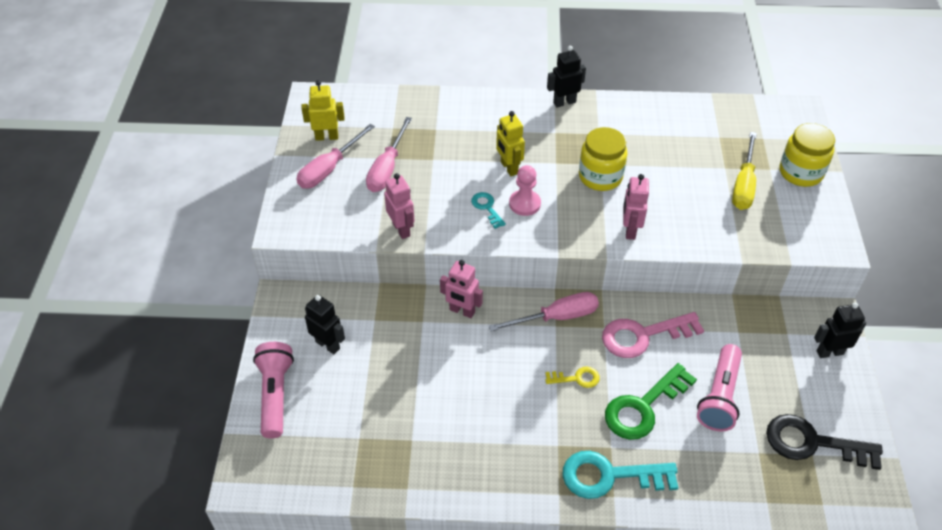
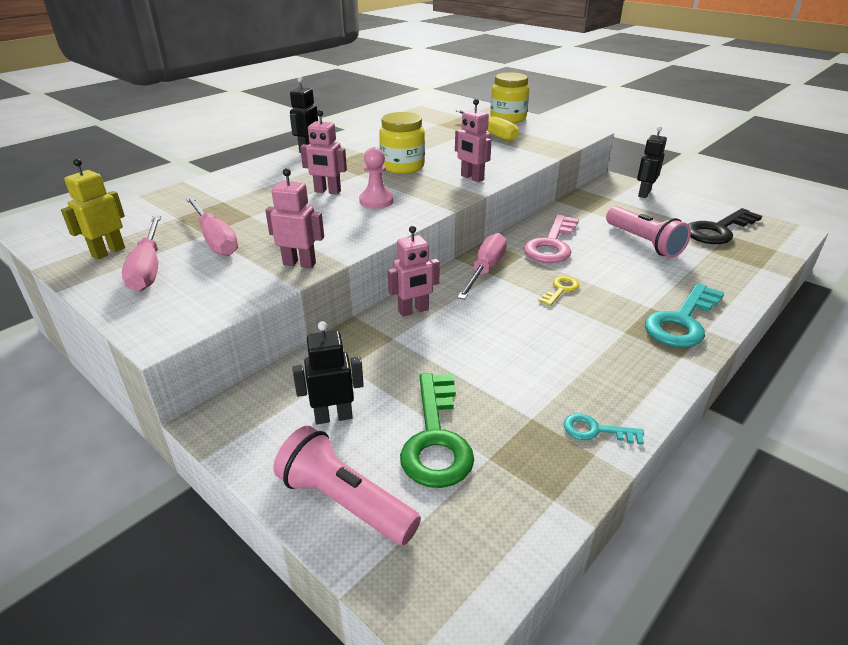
camera: 50 degrees left, 15 degrees down
(487, 208) = (351, 216): turquoise key -> turquoise key (596, 430)
(509, 168) = (327, 191): yellow robot -> pink robot
(643, 407) = (623, 275): green key -> green key (436, 438)

